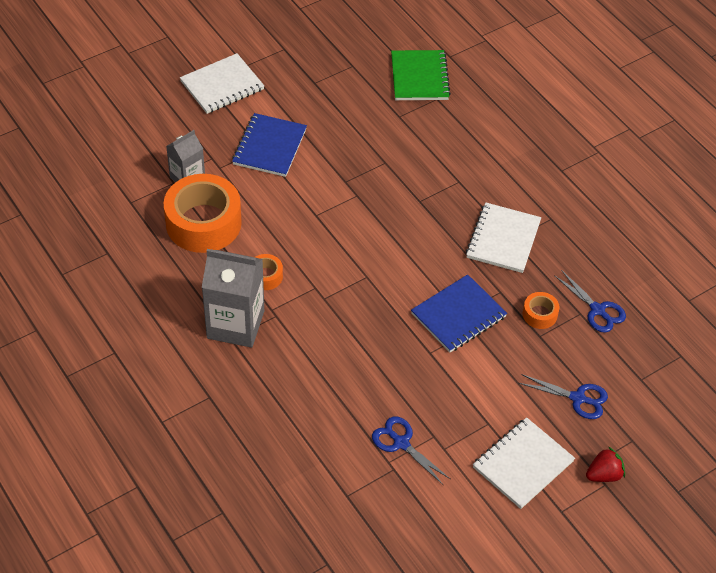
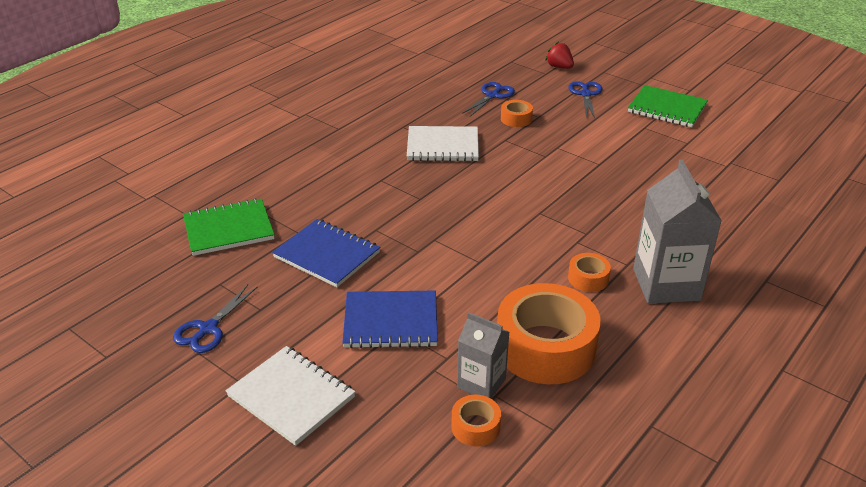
camera: 105 degrees left, 15 degrees down
(153, 165) = (475, 427): none -> orange tape
(401, 443) = (703, 163): blue scissors -> blue scissors (208, 329)
(458, 315) = (547, 156): blue notebook -> blue notebook (327, 255)
(522, 464) = (667, 108): white notebook -> green notebook
(604, 475) = (643, 78): red strawberry -> red strawberry (559, 67)

